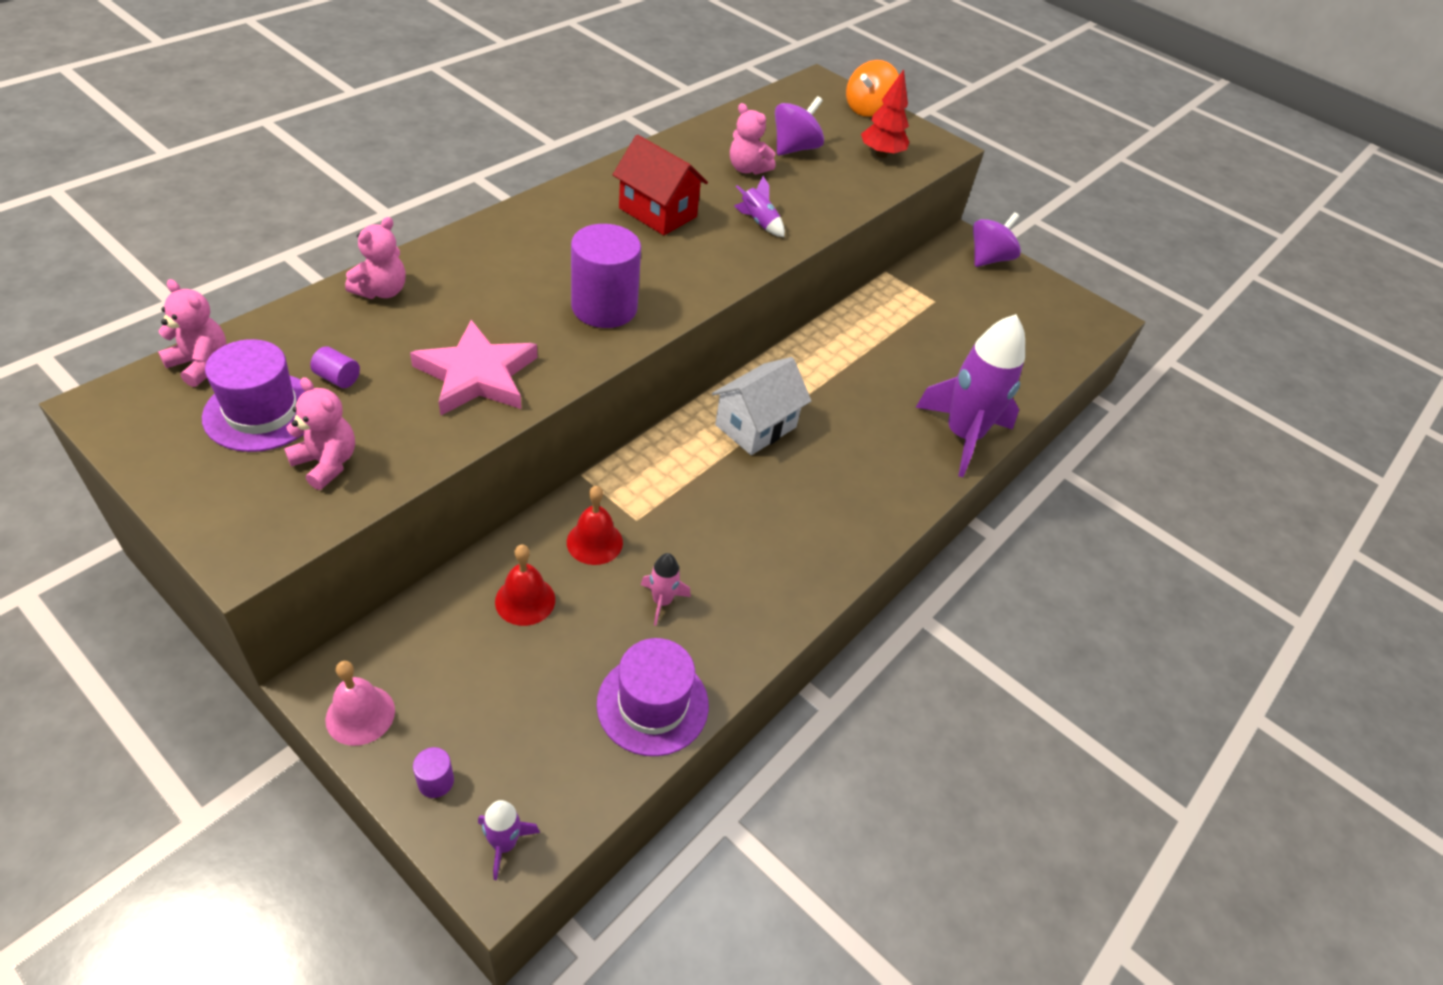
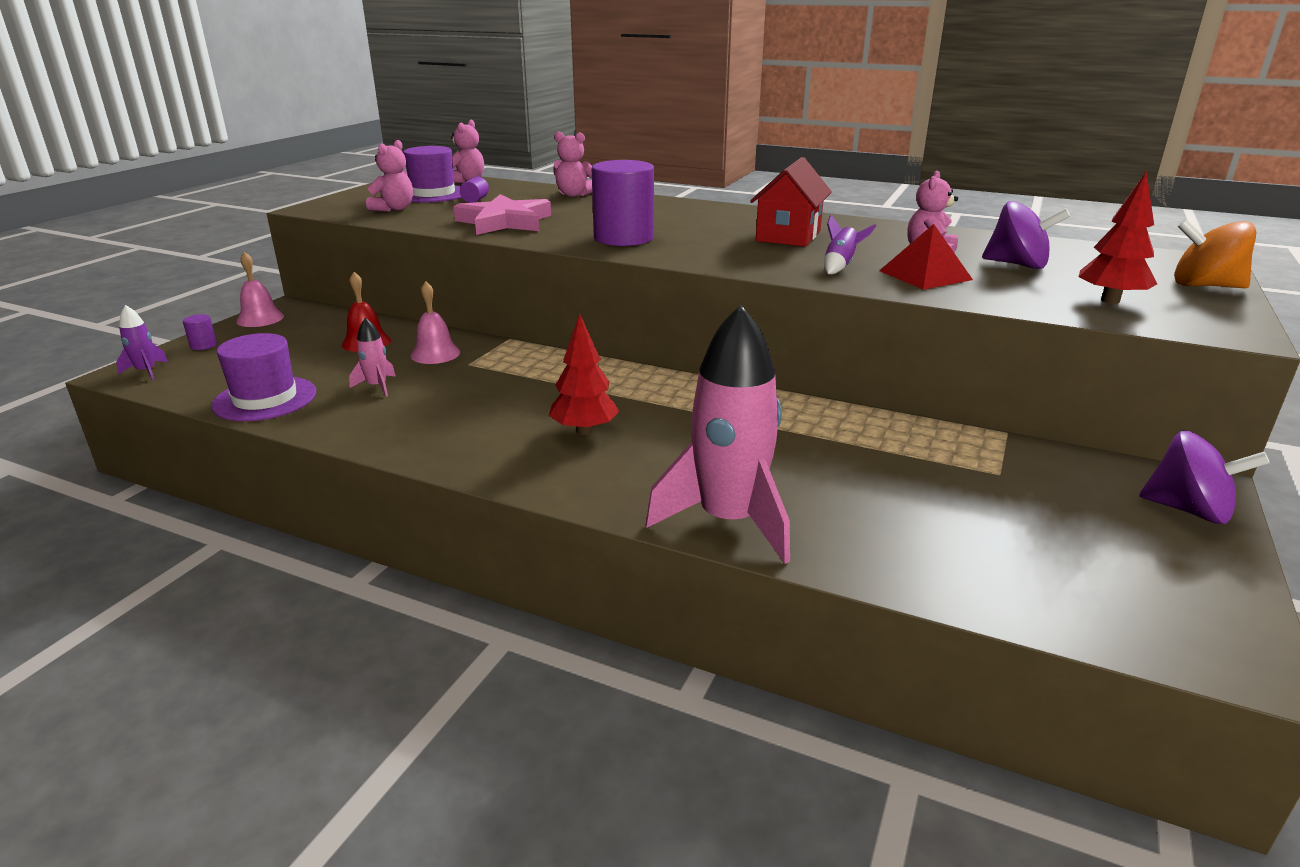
camera: 80 degrees right, 20 degrees down
(594, 542) = (435, 354): red bell -> pink bell
(756, 426) = (628, 394): white house -> none
(799, 196) = (925, 275): none -> red pyramid
(814, 471) = (584, 430): none -> red tree
(962, 436) = (728, 520): purple rocket -> pink rocket

